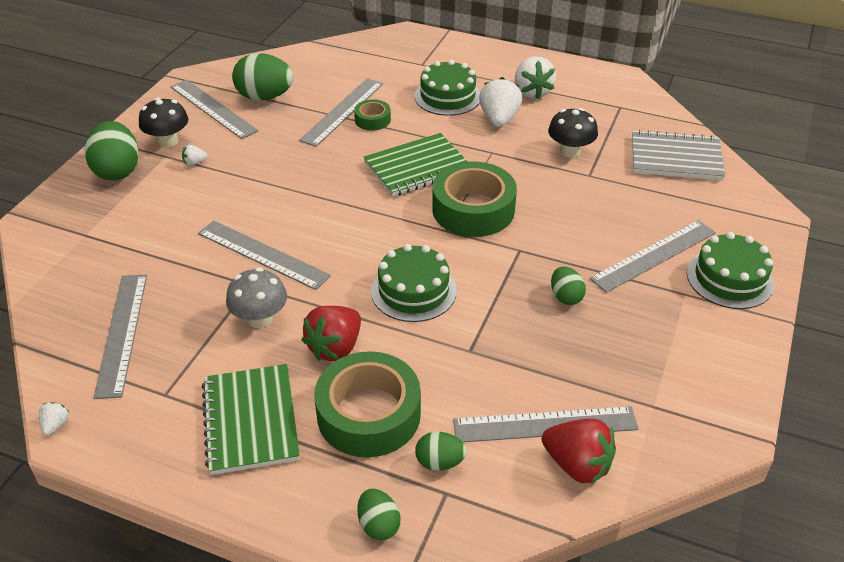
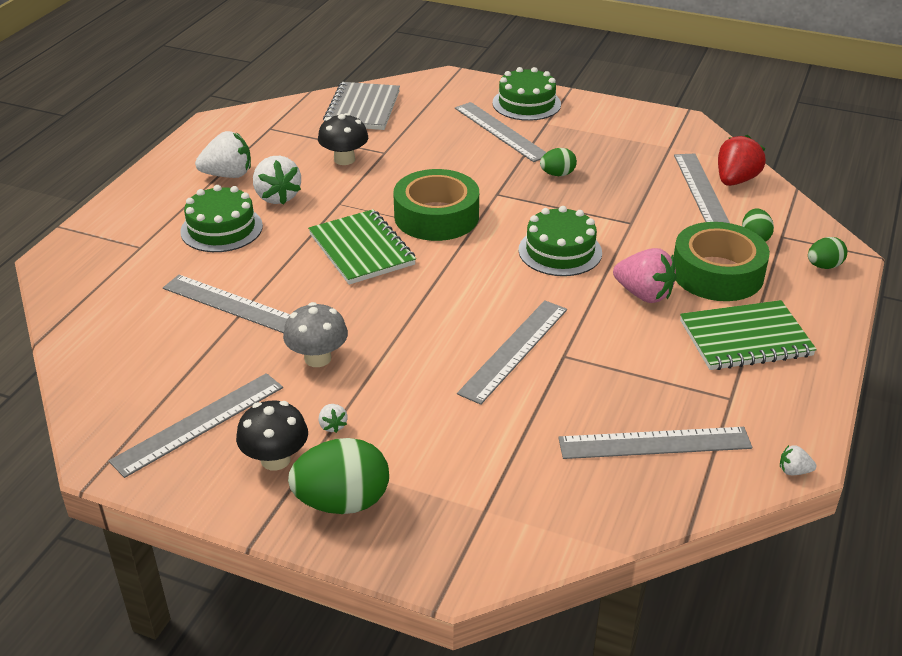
camera: 90 degrees left, 5 degrees down
(260, 318) = (614, 344): grey mushroom -> grey mushroom (317, 358)
(265, 97) = (181, 375): green egg -> none
(335, 347) = (643, 294): red strawberry -> pink strawberry
(372, 120) = (260, 282): green tape -> none
(499, 119) = (277, 197): white strawberry -> white strawberry turned 120 degrees counterclockwise

